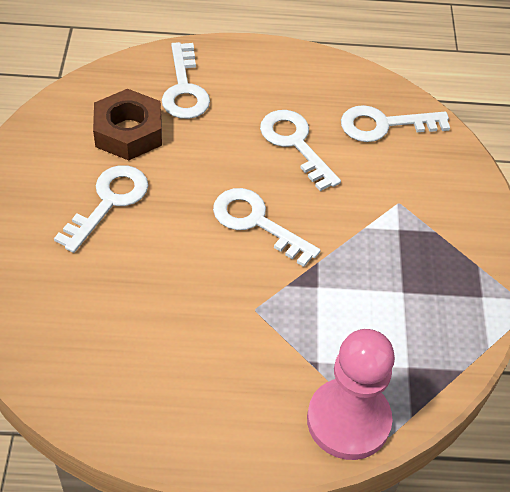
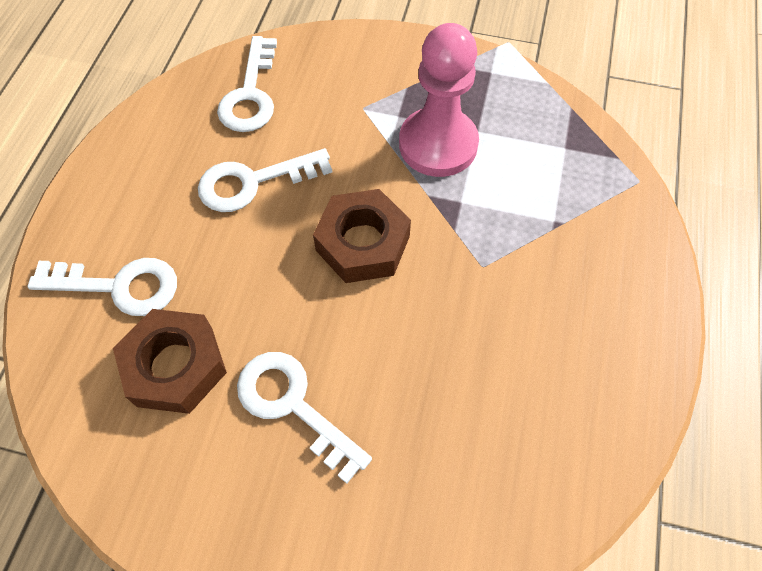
camera: 75 degrees left, 10 degrees up
(256, 222) = (363, 243): white key -> brown nut
(348, 420) = (623, 208): pink pawn -> pink pawn (438, 144)

